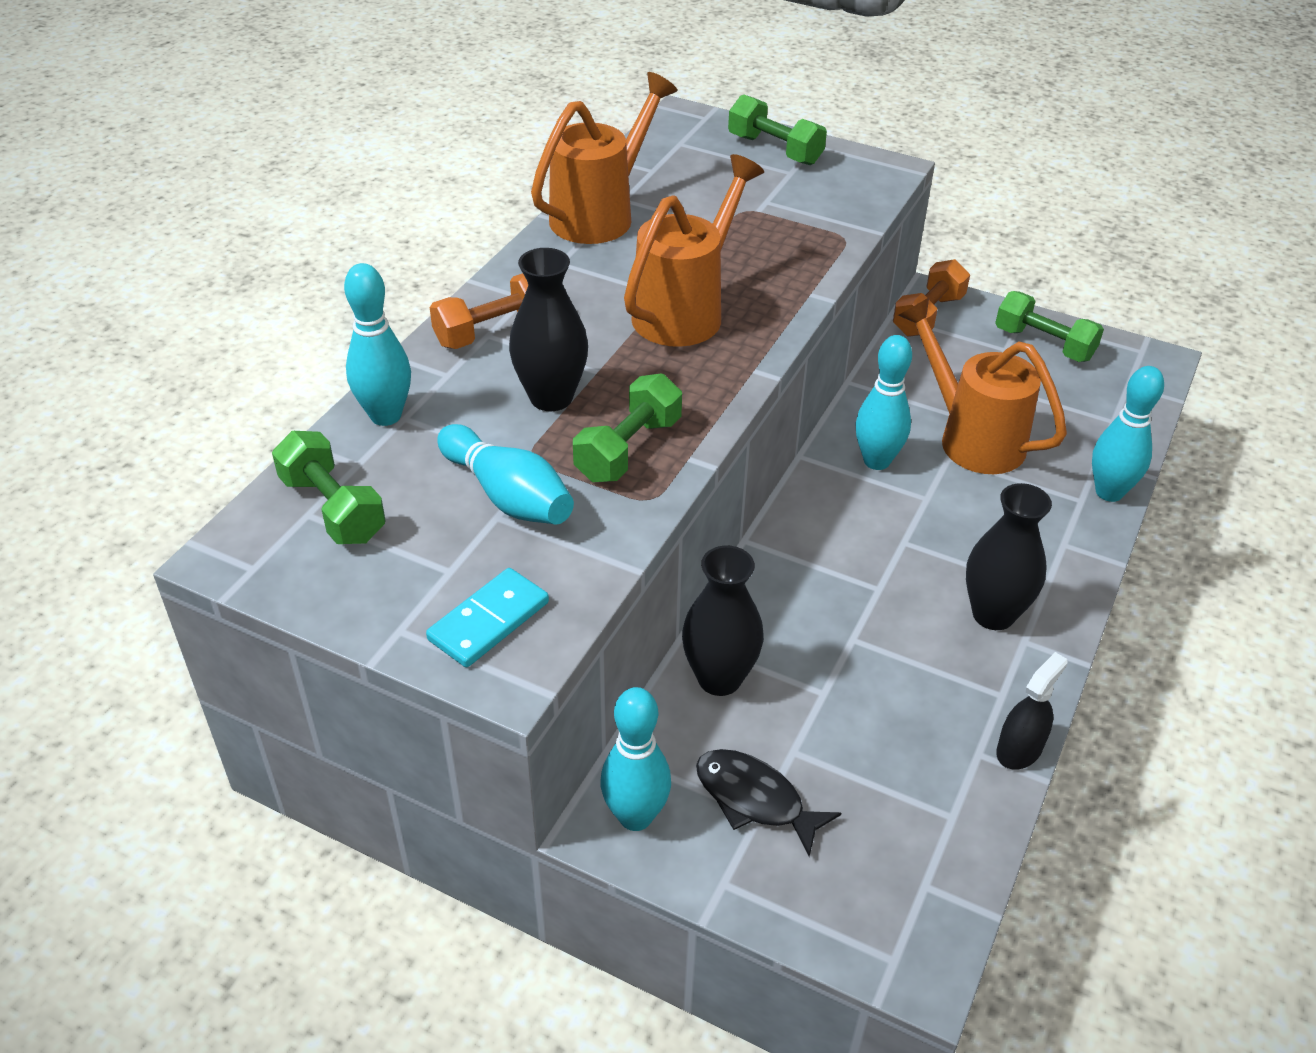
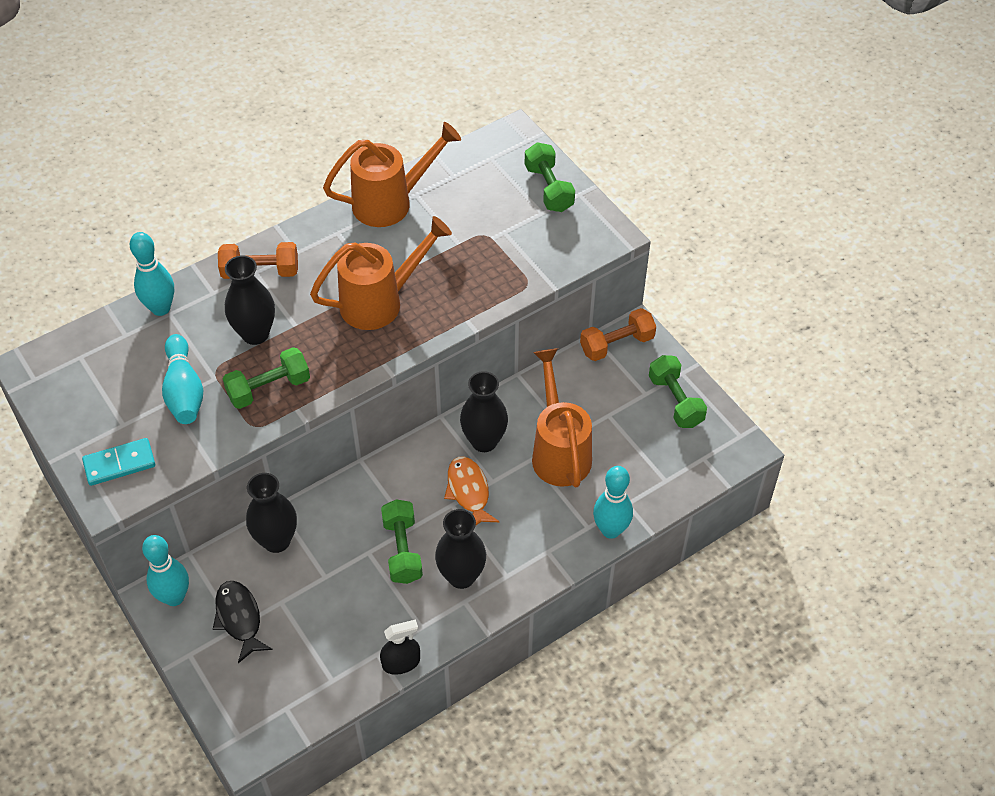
camera: 30 degrees right, 10 degrees up
(333, 509) = (94, 359): green dumbbell -> green dumbbell (402, 550)
(876, 461) = (484, 441): turquoise bowling pin -> black vase
(910, 520) = (468, 492): none -> orange fish

